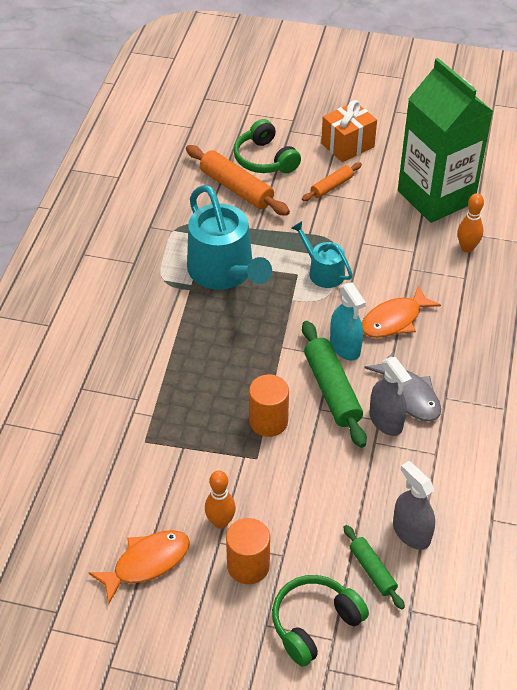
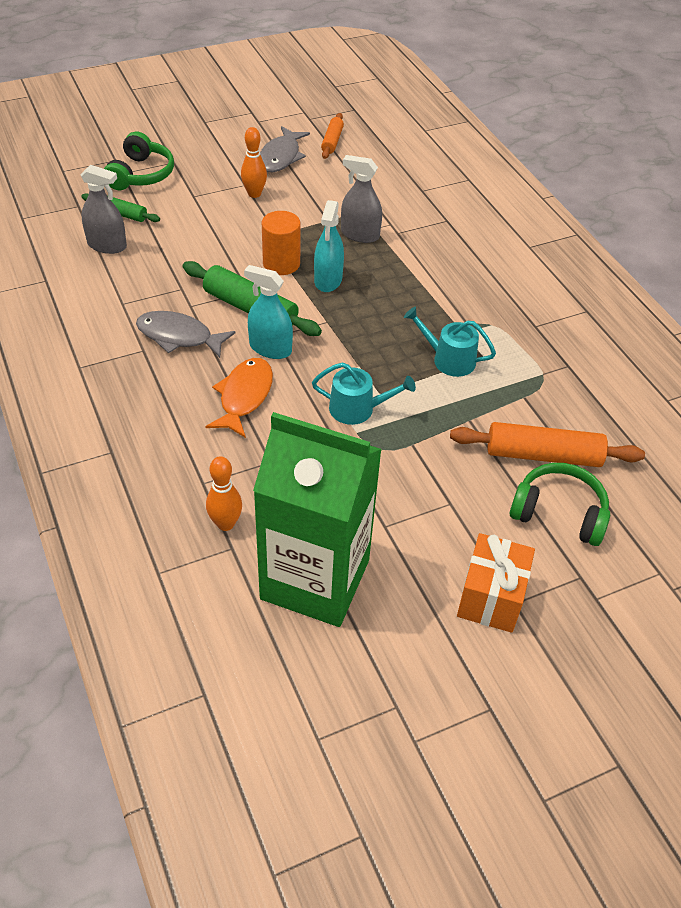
camera: 140 degrees right, 0 degrees up
(146, 563) = (281, 157): orange fish -> grey fish
(224, 271) = (449, 359): turquoise watering can -> turquoise watering can, size x0.54
(245, 383) = (328, 280): none -> turquoise spray bottle
(248, 566) = (212, 182): orange cylinder -> none
(331, 186) = (448, 519): orange rolling pin -> orange rolling pin (332, 141)
(386, 421) = (184, 307): grey spray bottle -> grey spray bottle (360, 234)

